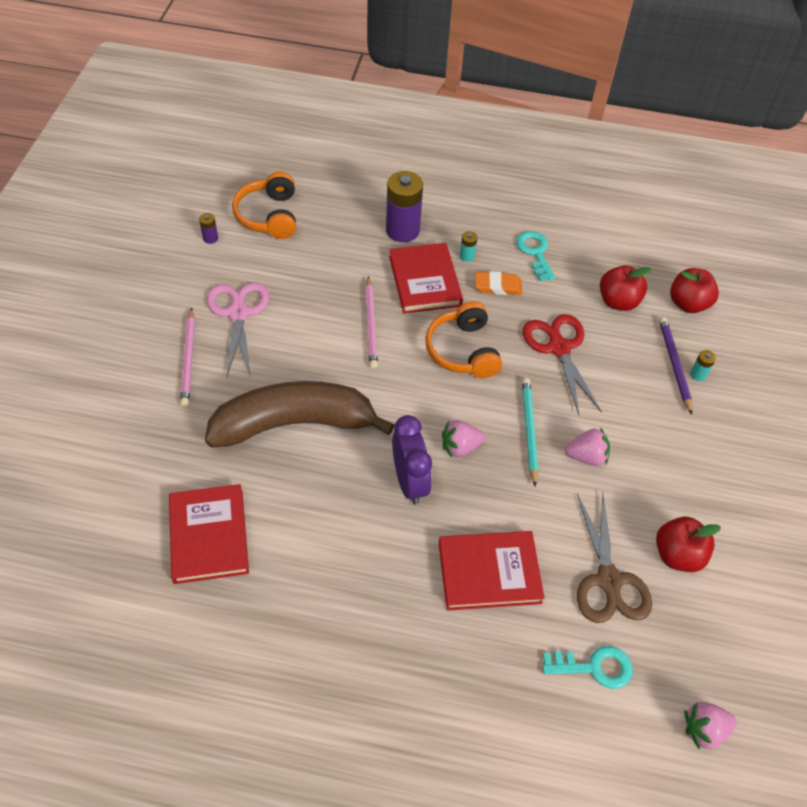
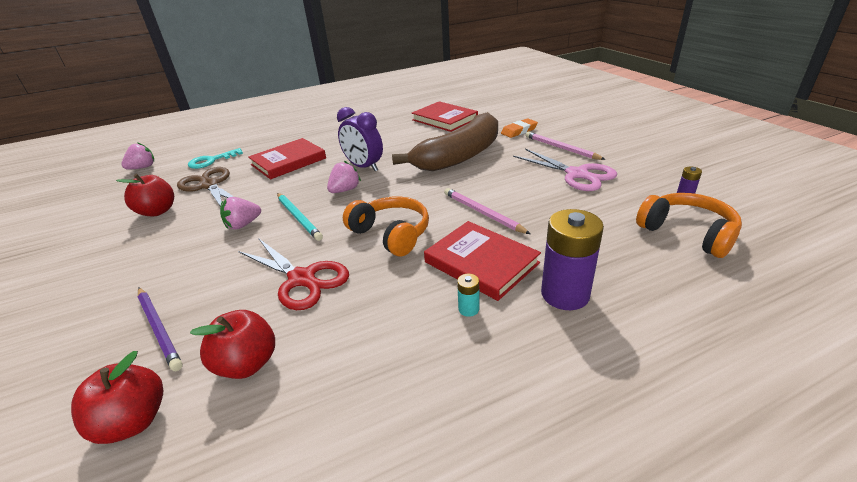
camera: 150 degrees right, 20 degrees down
(497, 286) = (406, 298): orange eraser -> orange eraser (519, 131)
(535, 252) = (394, 364): turquoise key -> none
(698, 374) = (127, 333): turquoise battery -> none

